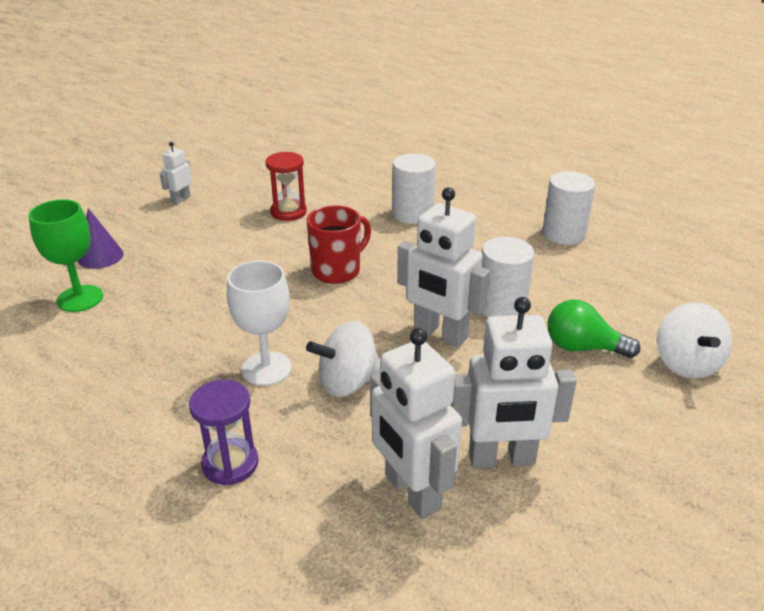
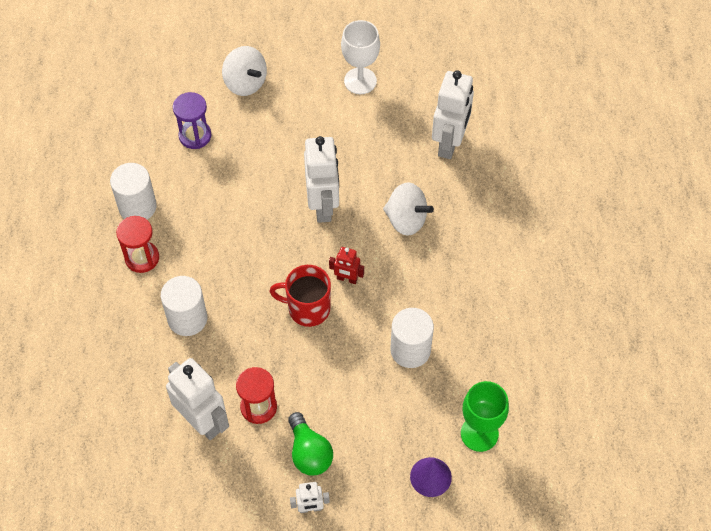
camera: 130 degrees left, 25 degrees up
(230, 464) = (506, 224): purple hourglass -> purple hourglass (195, 136)
(266, 368) = (433, 266): white goblet -> white goblet (360, 81)
(335, 306) = (347, 279): none -> red robot
(501, 307) = (266, 192): white cylinder -> white cylinder (410, 350)
(501, 459) = (395, 122): white robot -> white robot (203, 421)
(502, 217) = (142, 258): none -> red hourglass
(583, 347) = (272, 133): green light bulb -> green light bulb (309, 452)
(686, 364) = (245, 83): white spinning top -> white spinning top turned 90 degrees clockwise

